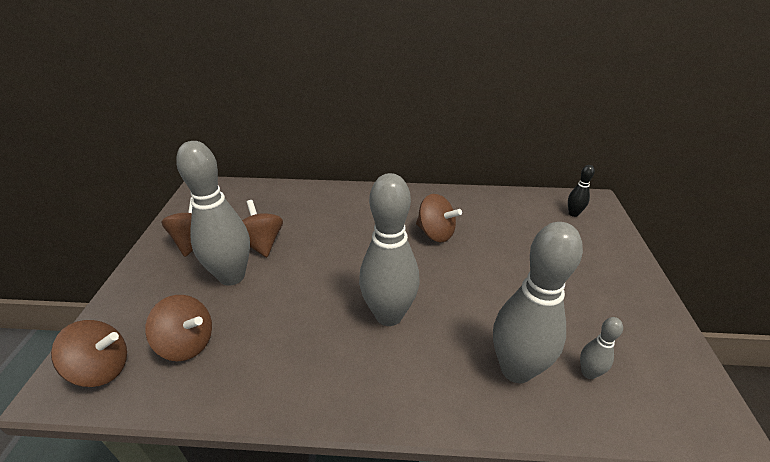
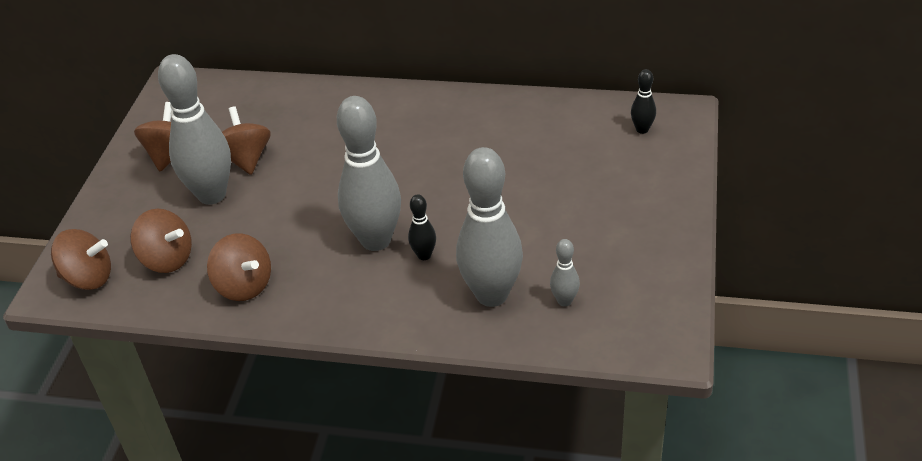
camera: 10 degrees right, 5 degrees up
(435, 233) = (455, 151): brown spinning top -> brown spinning top (244, 285)
(437, 329) = (424, 255): none -> black bowling pin

